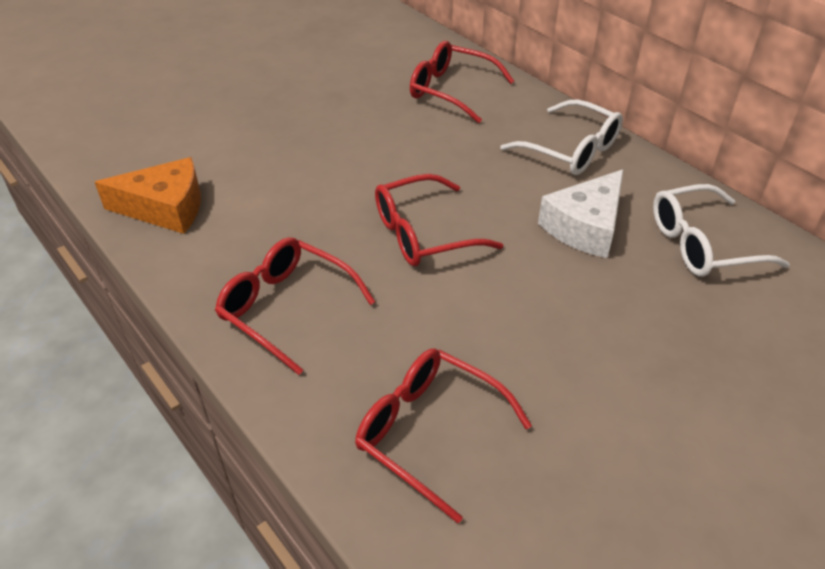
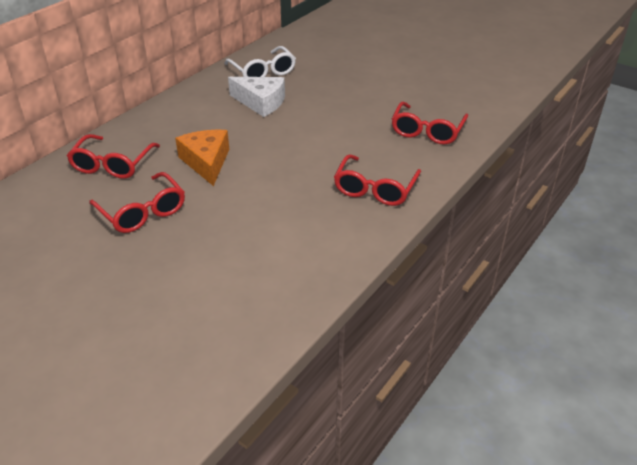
camera: 105 degrees left, 5 degrees down
(165, 208) = (305, 271): orange cheese -> orange cheese (206, 162)
(423, 234) = (288, 152): red glasses -> red glasses (142, 212)
(571, 150) = (185, 111): white glasses -> none

